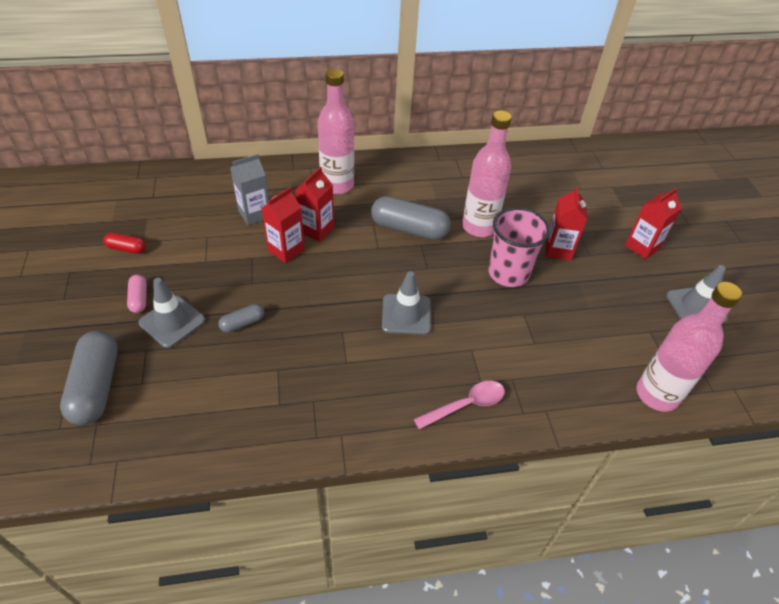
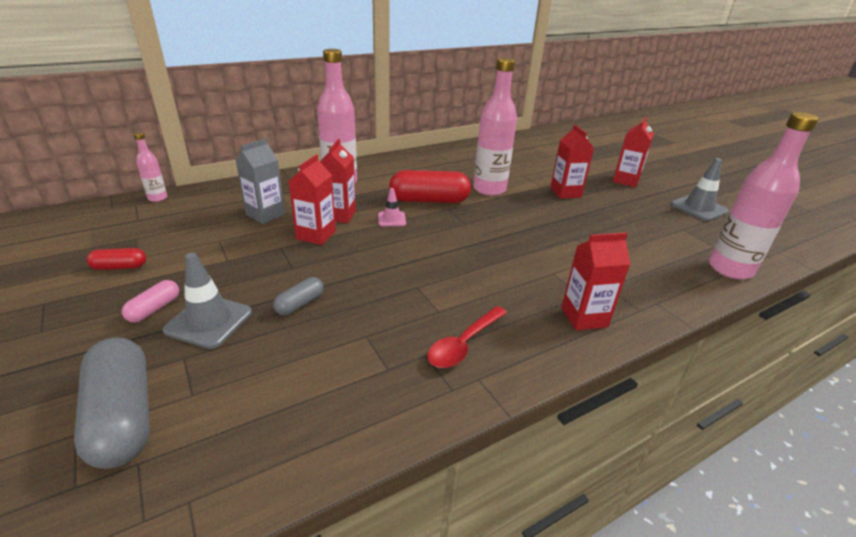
camera: 20 degrees left, 15 degrees down
(139, 299) = (154, 309): pink capsule -> pink capsule turned 60 degrees clockwise
(175, 173) = (157, 198): none -> pink bottle
(348, 400) = (464, 344): none -> red spoon
(361, 246) = (391, 219): none -> pink traffic cone
(406, 314) = (471, 260): grey traffic cone -> none
(409, 229) = (429, 200): grey capsule -> red capsule
(465, 405) = (584, 317): pink spoon -> red carton
(508, 273) = (539, 214): pink cup -> none

